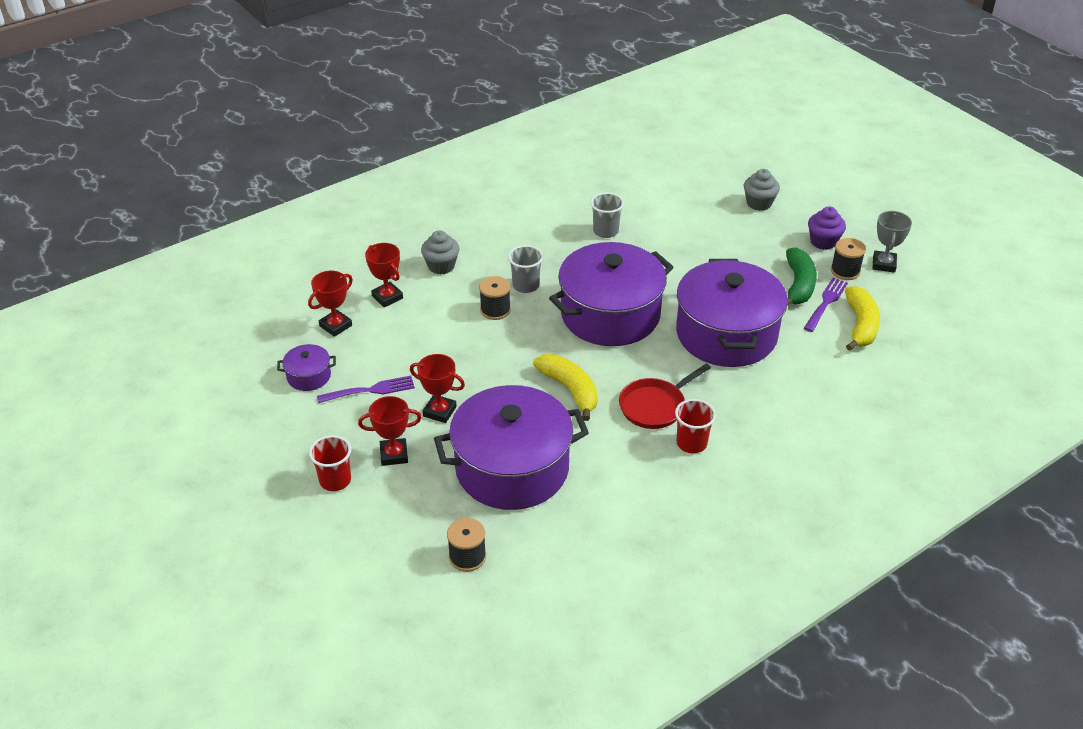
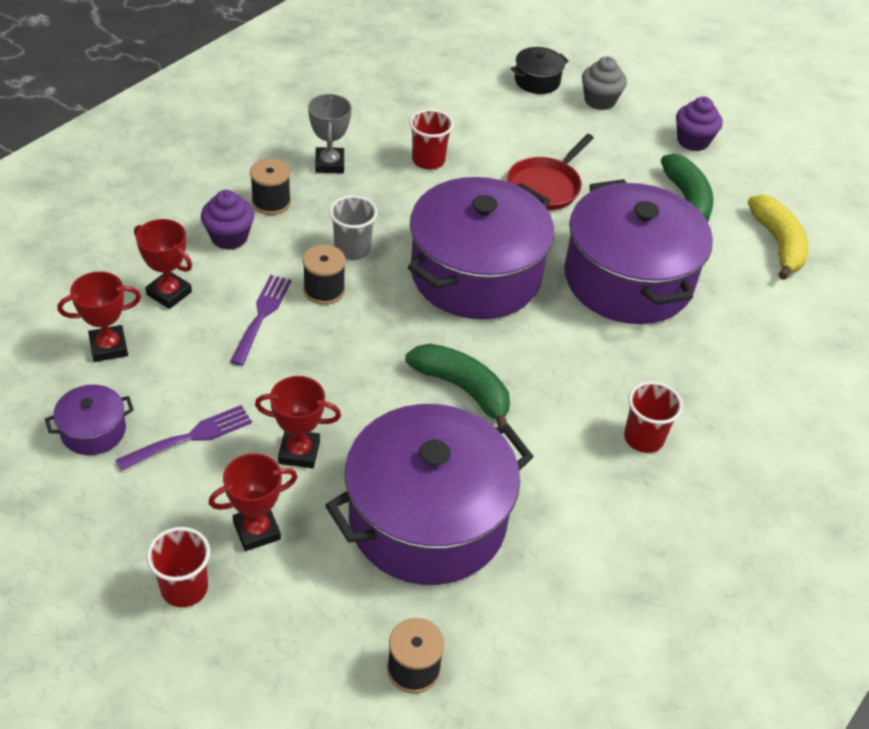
camera: 20 degrees left, 5 degrees up
(335, 326) = (108, 347): red trophy -> red trophy turned 45 degrees clockwise
(441, 266) = (229, 237): grey cupcake -> purple cupcake
(570, 390) = (463, 389): yellow banana -> green banana
(605, 231) = (428, 160): grey cup -> red cup
(655, 406) = (579, 393): red pan -> red pan (546, 186)
(714, 183) = (537, 81): none -> black pot
(826, 303) = (727, 221): purple fork -> purple fork (261, 316)
(845, 271) = (732, 175): black spool -> black spool (271, 202)
(884, 264) = (772, 161): grey trophy -> grey trophy (329, 164)

